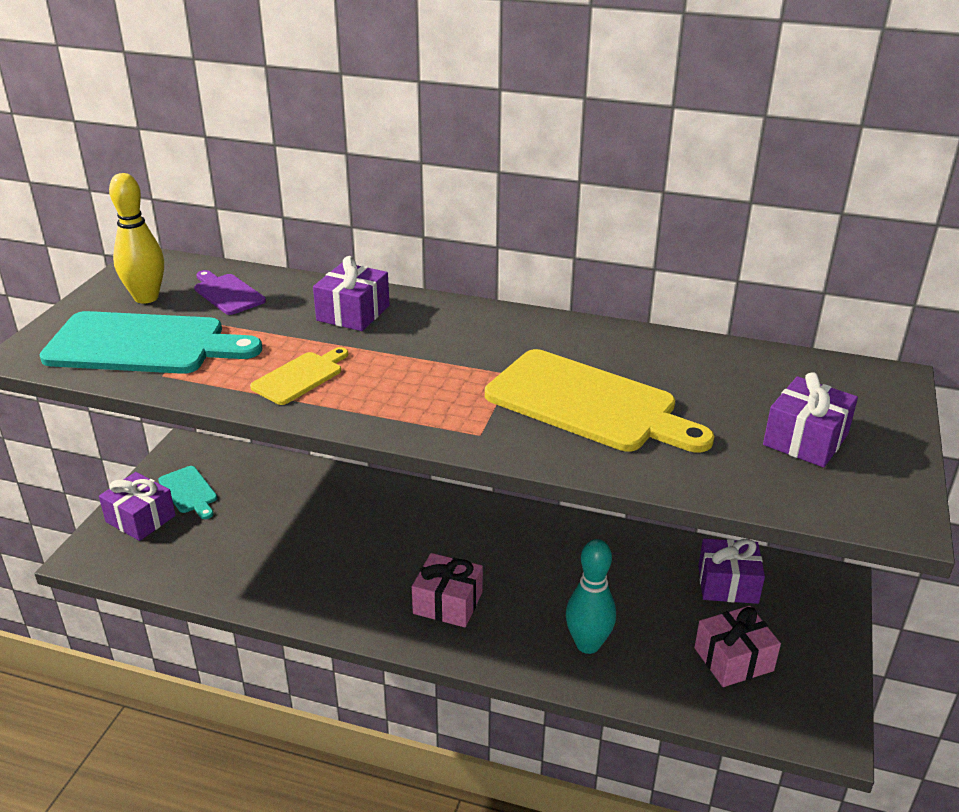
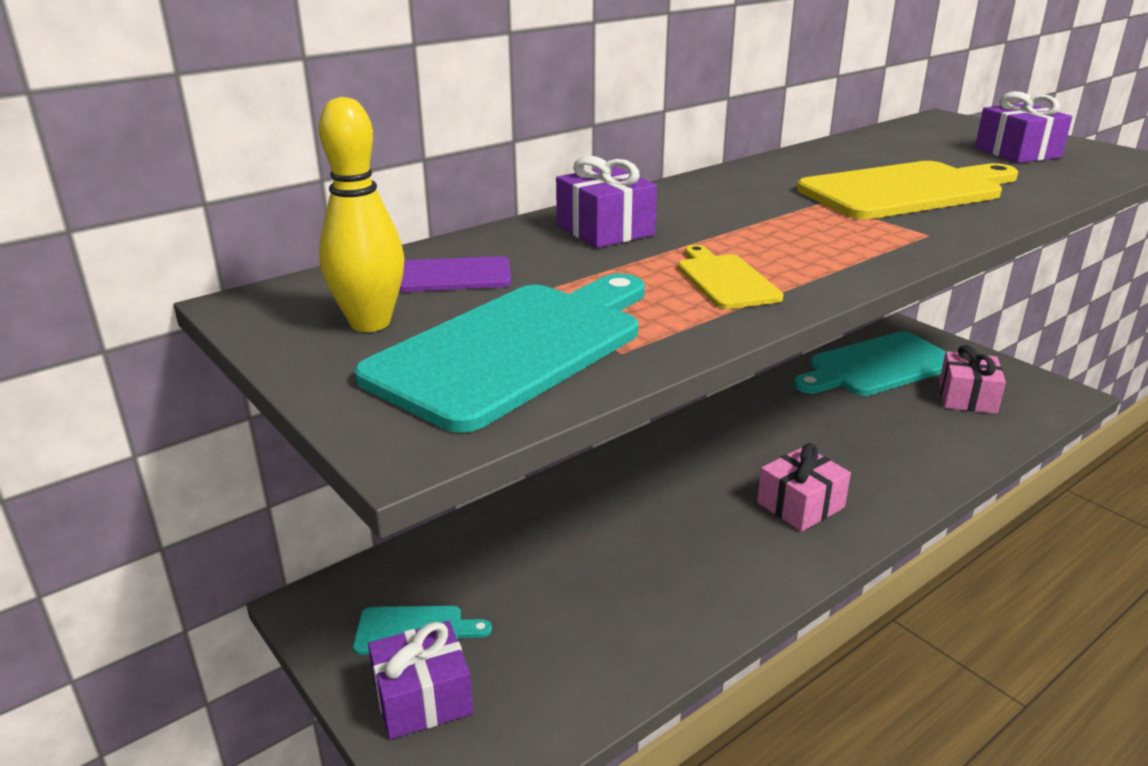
camera: 55 degrees left, 5 degrees down
(588, 644) = (910, 452): turquoise bowling pin -> none
(727, 584) = (877, 366): purple gift -> turquoise cutting board

